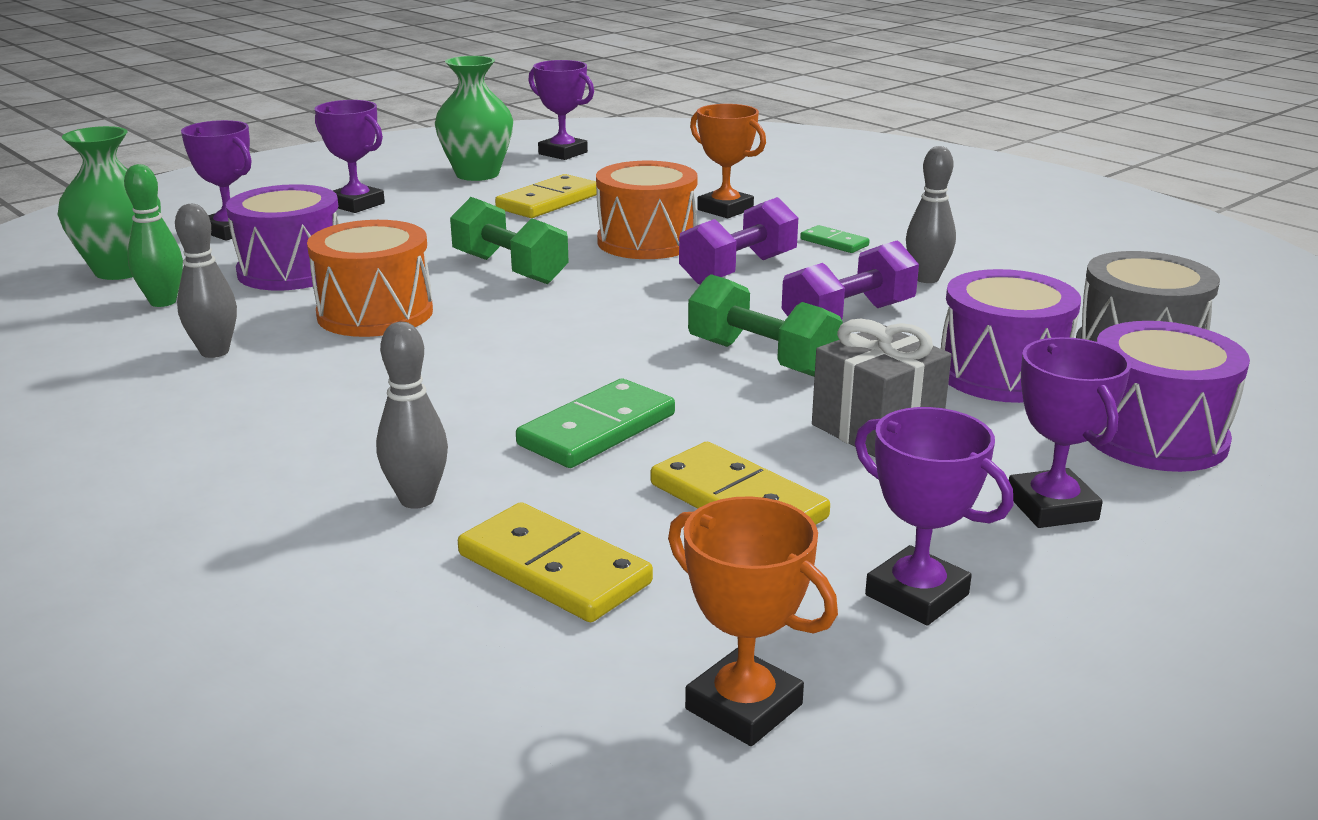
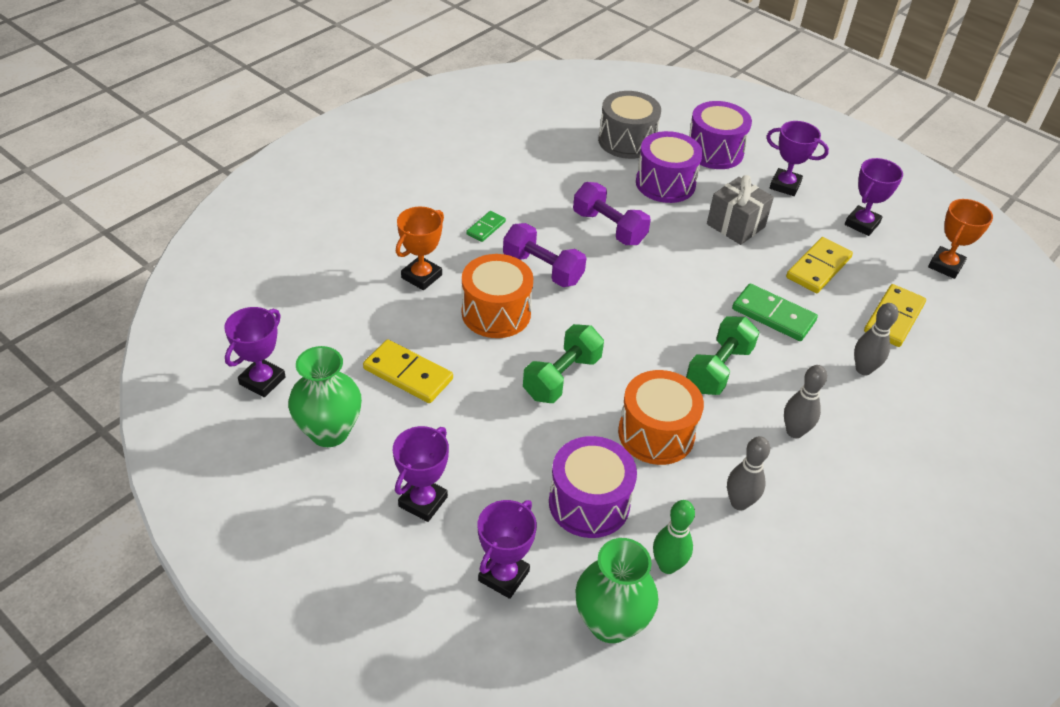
camera: 100 degrees left, 20 degrees up
(762, 358) = (672, 260): green dumbbell -> green dumbbell (718, 369)
(926, 279) = (543, 196): grey bowling pin -> grey bowling pin (794, 431)
(1052, 507) = (785, 185): purple trophy -> purple trophy turned 45 degrees clockwise

